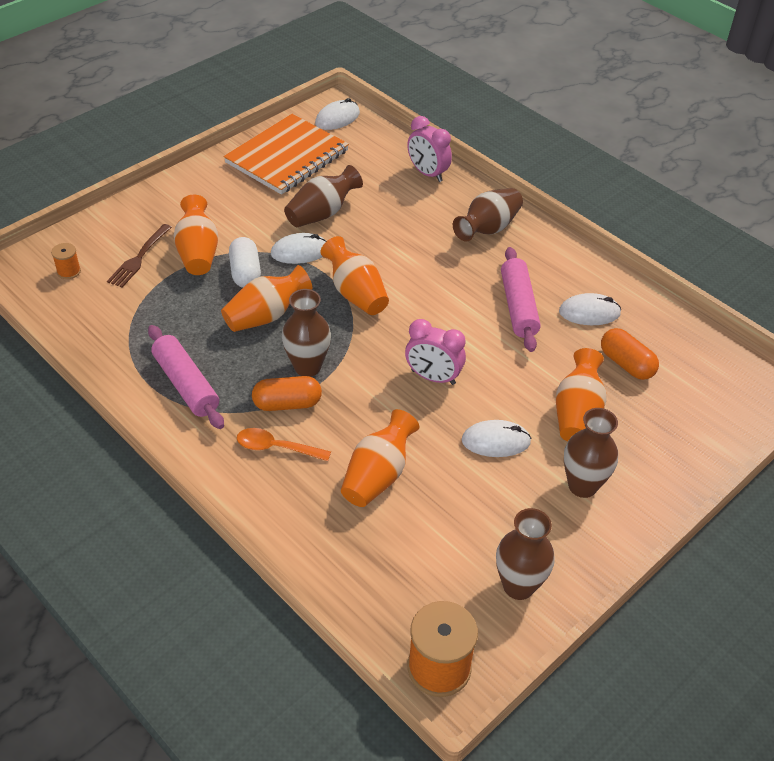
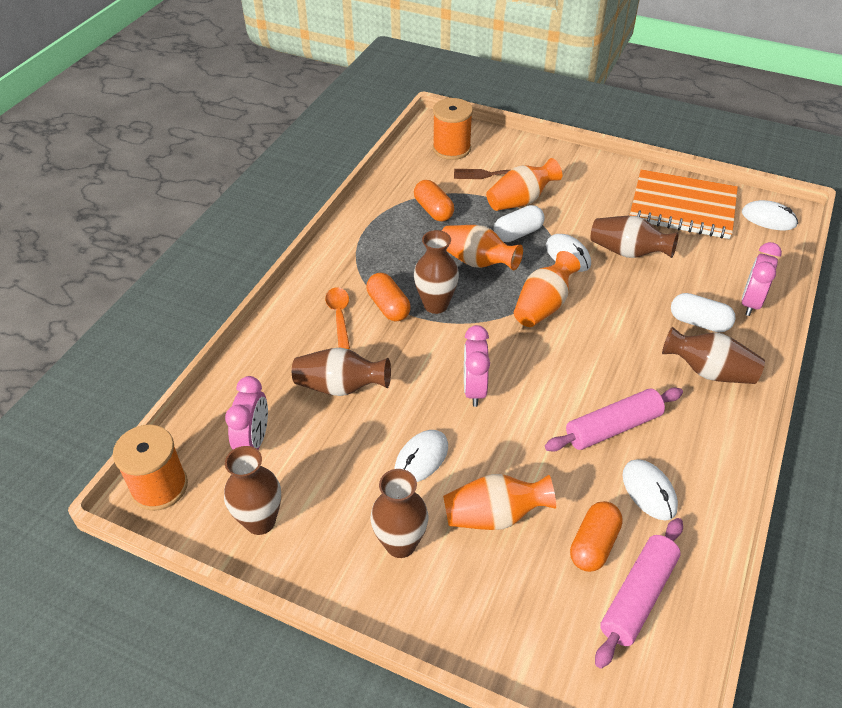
camera: 70 degrees right, 0 degrees up
(69, 271) = (451, 149): orange spool -> orange spool, size x2.02
(162, 321) = (433, 210): none -> orange capsule
(186, 384) = (376, 246): pink rolling pin -> pink rolling pin (638, 596)
(378, 475) = (340, 387): orange vase -> brown vase
(415, 567) = (254, 441): none -> pink clock
(432, 210) = (699, 322): none -> white capsule
(496, 441) = (421, 458): white mouse -> white mouse turned 60 degrees clockwise

